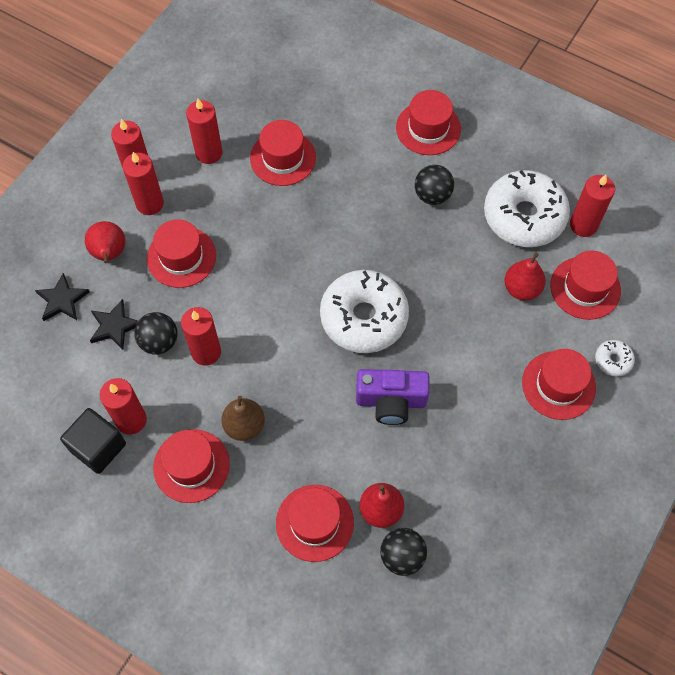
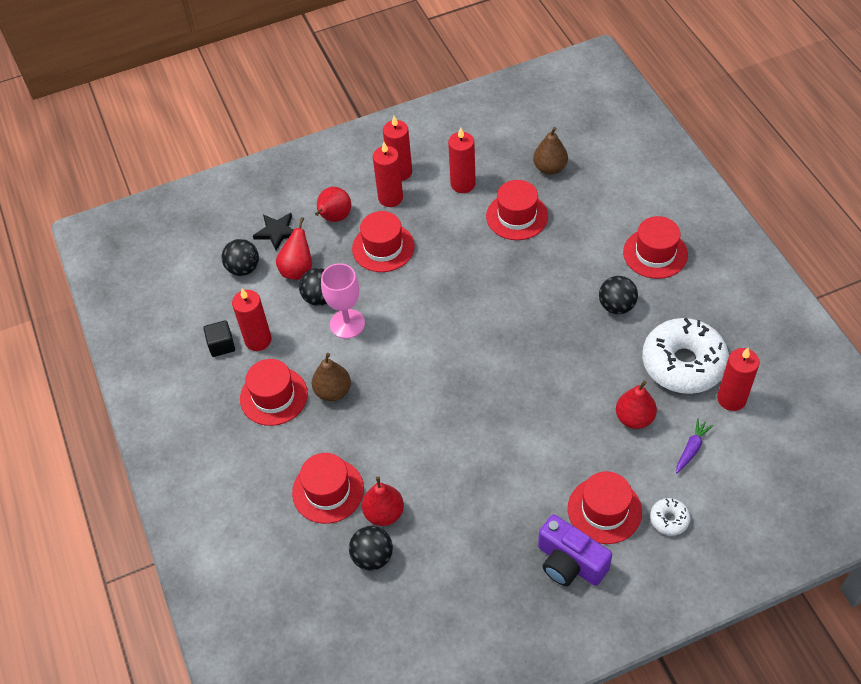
camera: 40 degrees right, 10 degrees down
(57, 357) = (243, 268): none -> black ball
(98, 447) = (221, 345): black cube -> black cube, size x0.66
(114, 326) = (298, 269): black star -> red pear
(206, 352) = (347, 324): red candle -> pink goblet
(277, 95) = (550, 168): none -> brown pear
(364, 317) = (485, 366): white donut -> none
(391, 401) = (456, 440): purple camera -> purple camera (570, 563)
(585, 288) = (691, 449): red hat -> purple carrot

